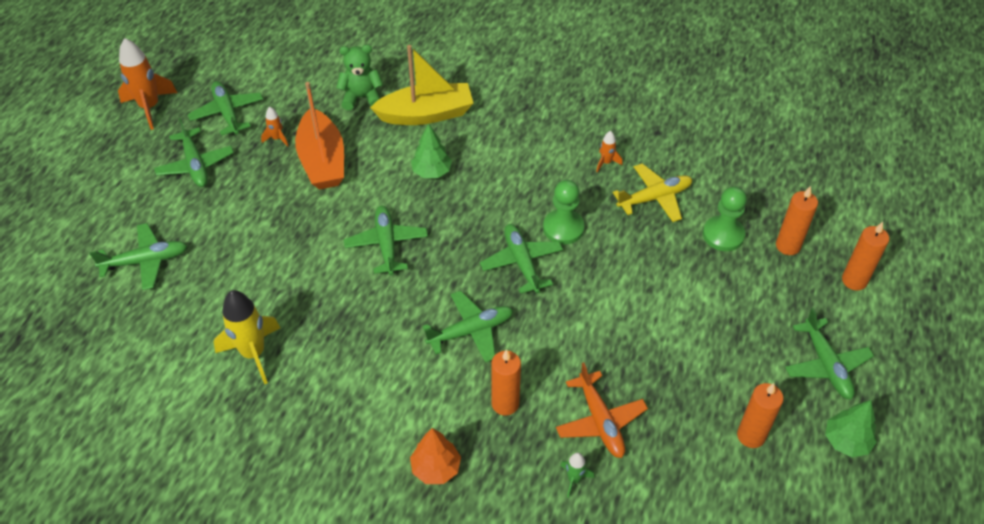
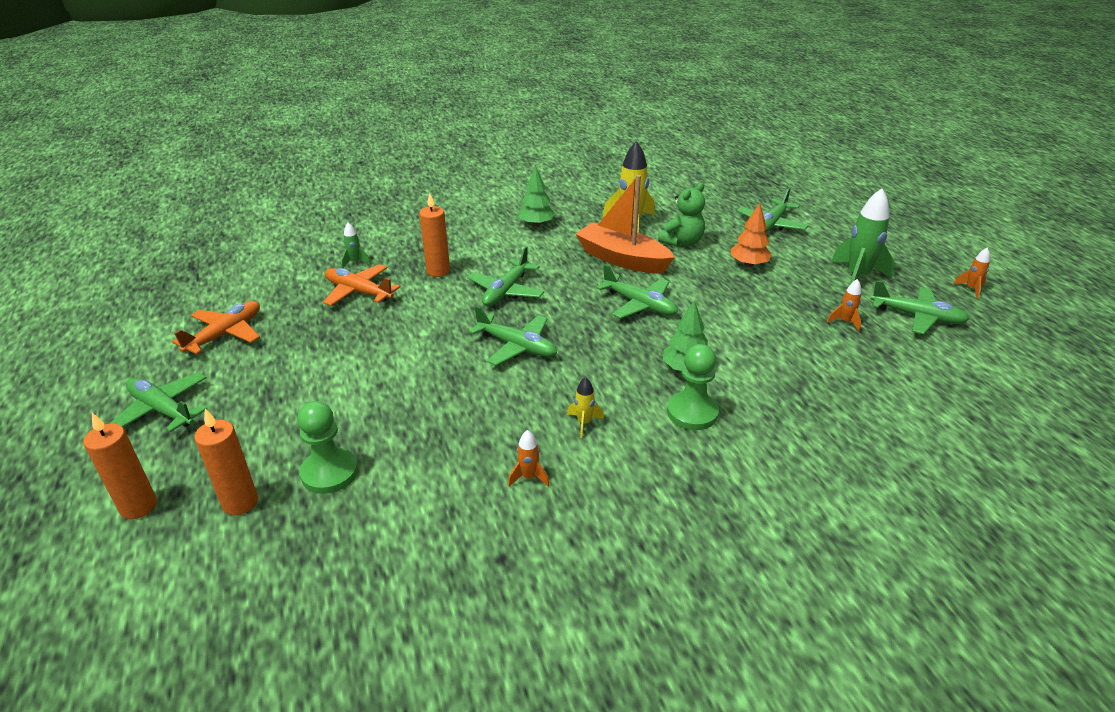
camera: 140 degrees right, 15 degrees down
(150, 107) = (971, 289): orange rocket -> orange rocket, size x0.49
(195, 165) = (857, 276): green plane -> green rocket
(322, 161) = (782, 327): orange boat -> orange boat (622, 259)
(361, 97) = (853, 393): green teddy bear -> green teddy bear (682, 242)
(426, 114) = (773, 415): yellow boat -> none
(436, 468) = (452, 232): orange tree -> orange tree (748, 264)
(540, 175) = (584, 423): none -> yellow rocket
(563, 228) = (508, 389): green pawn -> green pawn (692, 412)
(655, 198) = (438, 469): yellow plane -> none
(751, 436) = (226, 334): orange candle -> orange plane
(846, 441) = (132, 366): green tree -> green tree (536, 224)

